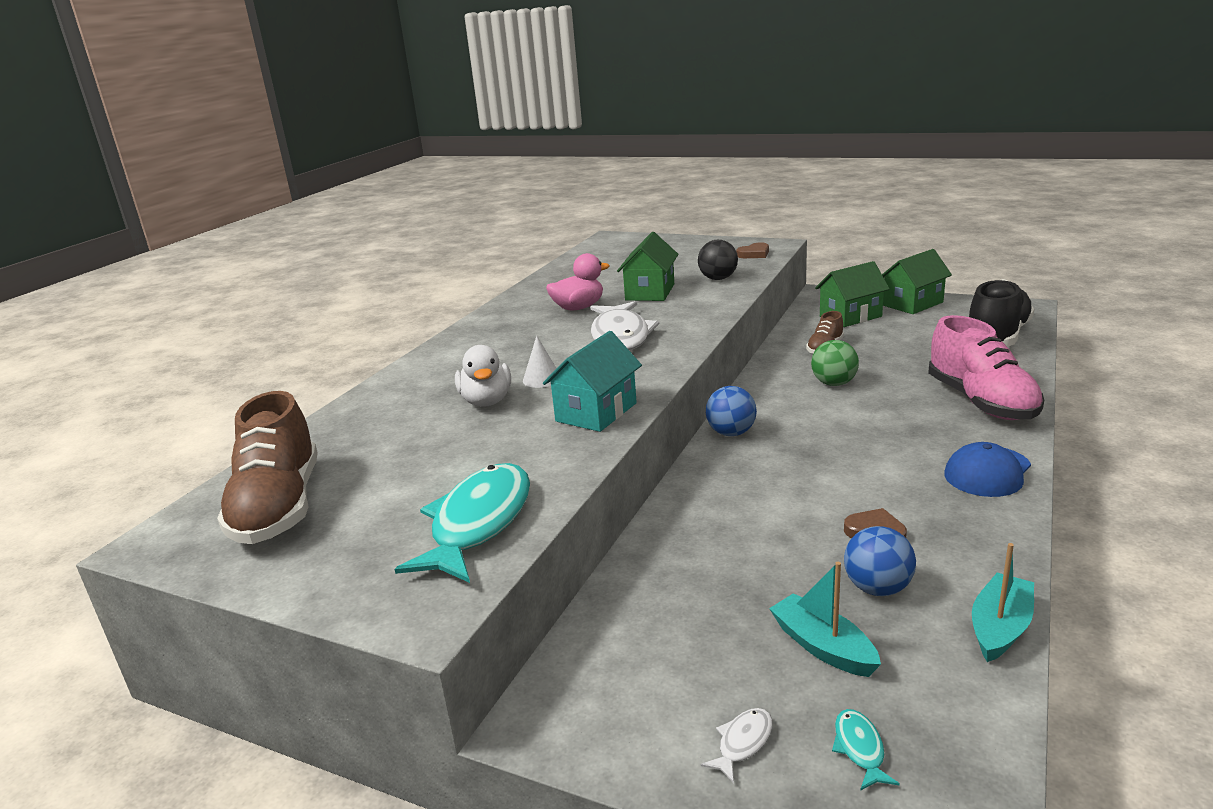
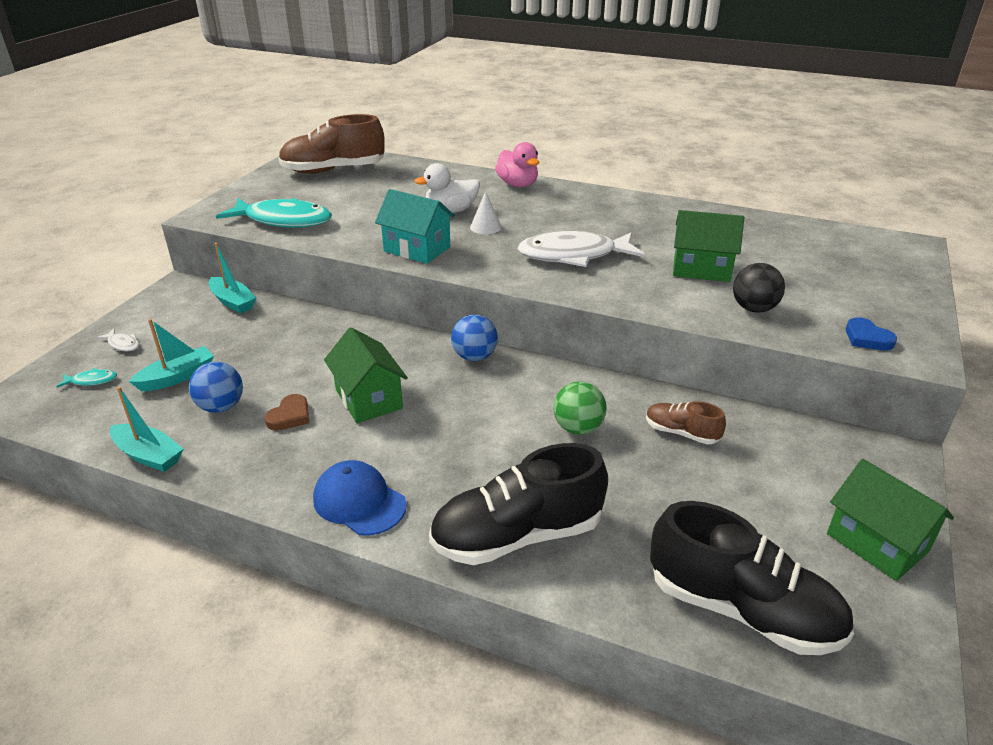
camera: 85 degrees right, 10 degrees up
(578, 308) = (652, 234): pink duck -> pink duck (517, 184)
(600, 637) = (233, 302): none -> turquoise boat
(754, 254) = (867, 338): brown heart -> blue heart
(850, 316) = (802, 469): green house -> green house (369, 399)
(981, 402) = (517, 535): pink shoe -> black shoe

